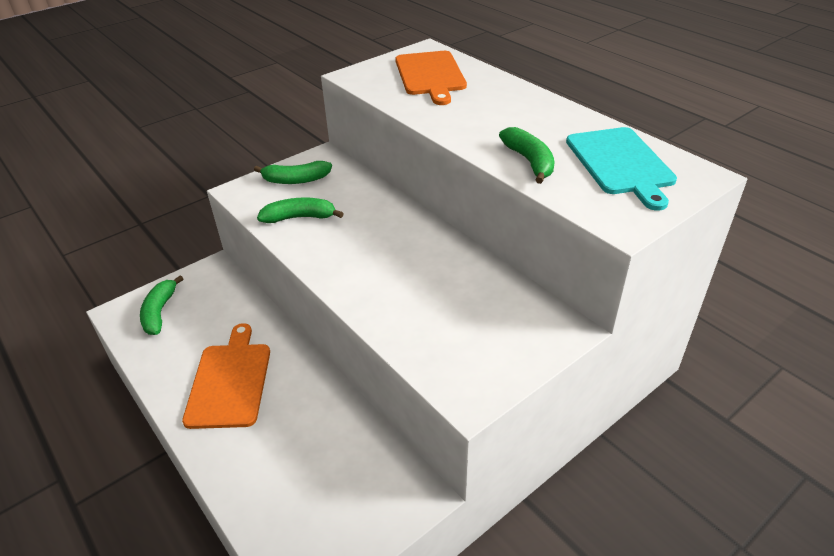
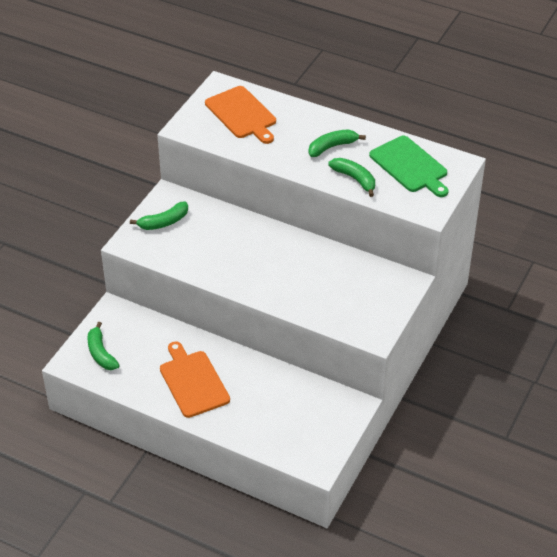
camera: 25 degrees left, 5 degrees up
(300, 217) = (191, 252): green banana -> green banana (332, 147)
(621, 163) = (410, 166): turquoise cutting board -> green cutting board

